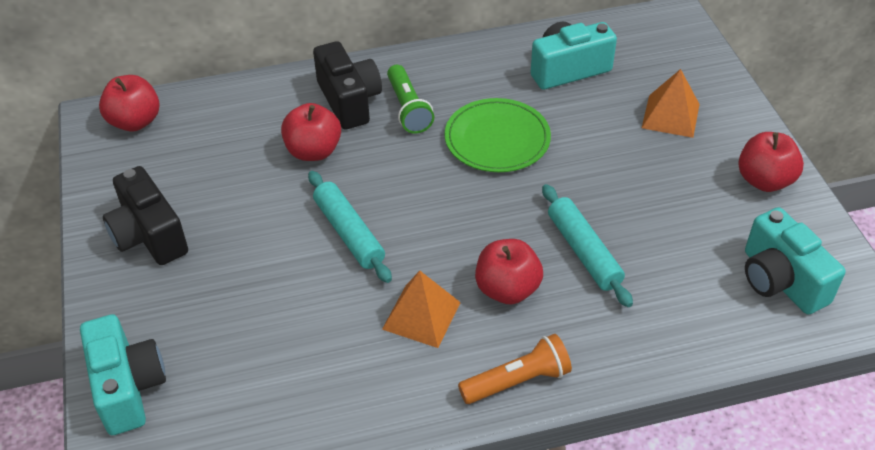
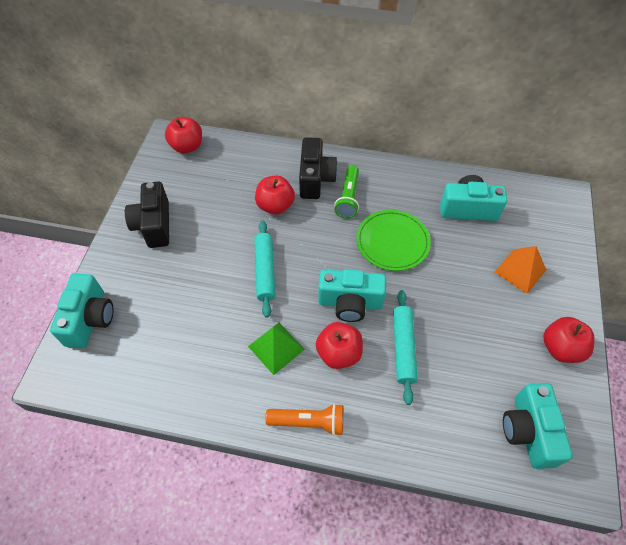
camera: 25 degrees right, 10 degrees up
(421, 315) = (276, 347): orange pyramid -> green pyramid
(486, 227) = (350, 303): none -> turquoise camera

